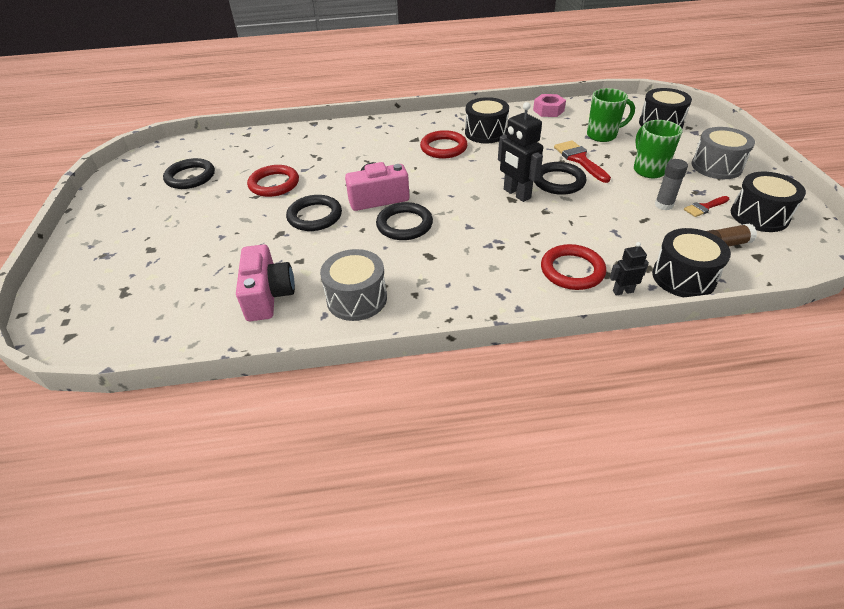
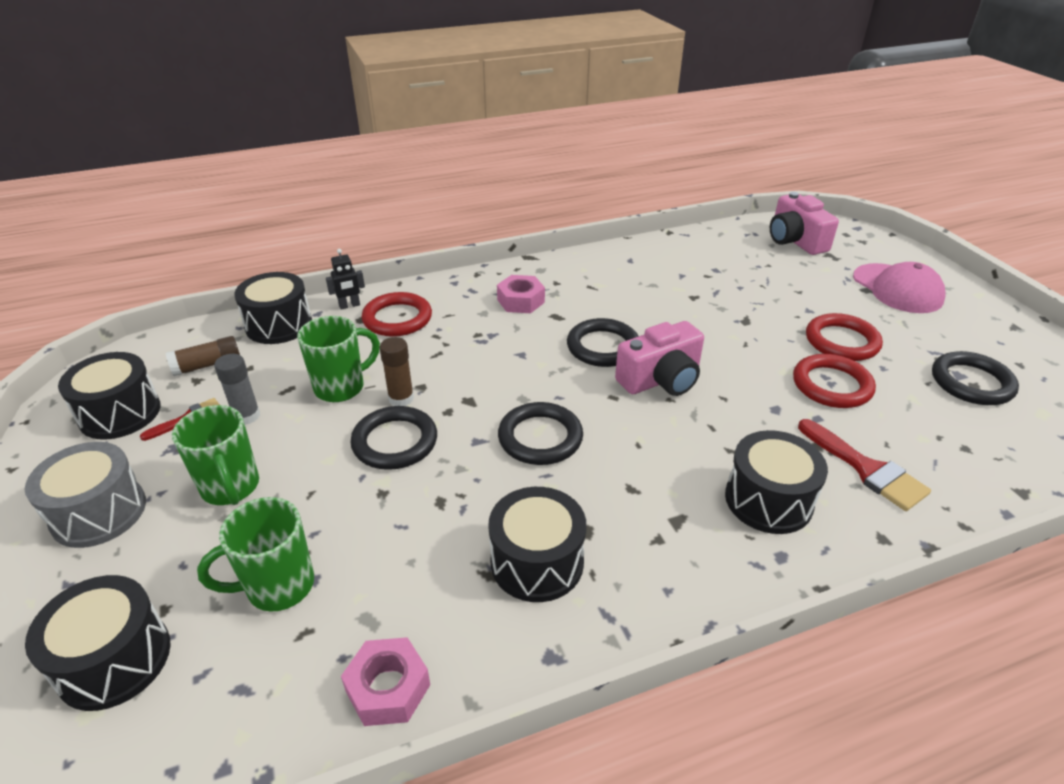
camera: 165 degrees right, 5 degrees down
(125, 247) = (897, 289): none -> pink cap
(268, 295) = (694, 267): pink camera -> pink camera (795, 241)
(315, 216) = (724, 345): black ring -> black ring (540, 438)
(357, 299) = (609, 273): grey drum -> none
(366, 141) = (768, 500): none -> black drum
(443, 148) = (609, 501): red ring -> red ring (841, 341)
(456, 276) = (521, 301): none -> pink nut
(516, 194) = (462, 410): black robot -> none
(558, 205) = (401, 398): none -> brown glue stick
(579, 160) = (348, 499): red brush -> red brush (866, 469)
(603, 216) = (341, 387): none -> green mug

